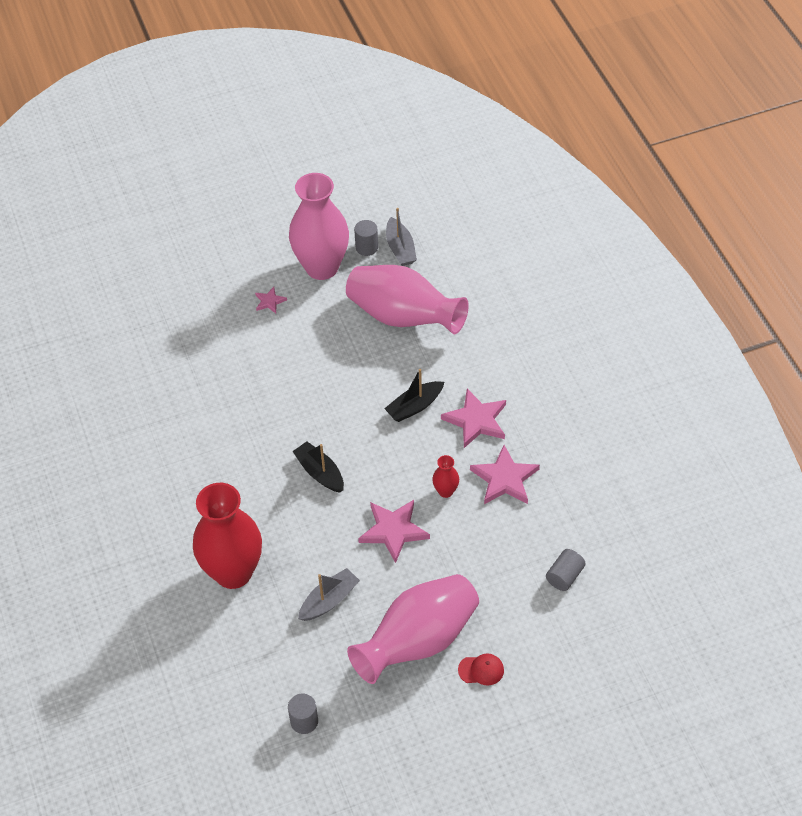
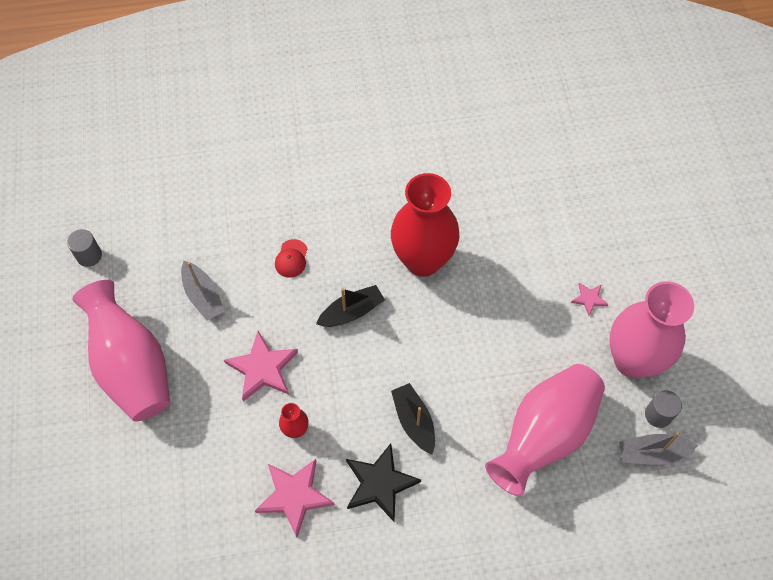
camera: 100 degrees right, 10 degrees up
(233, 572) = (260, 220): red vase -> red vase (423, 260)
(476, 420) = (380, 483): pink star -> black star
(481, 670) = (80, 418): red cap -> red cap (291, 258)
(564, 576) = (155, 529): grey cylinder -> none

